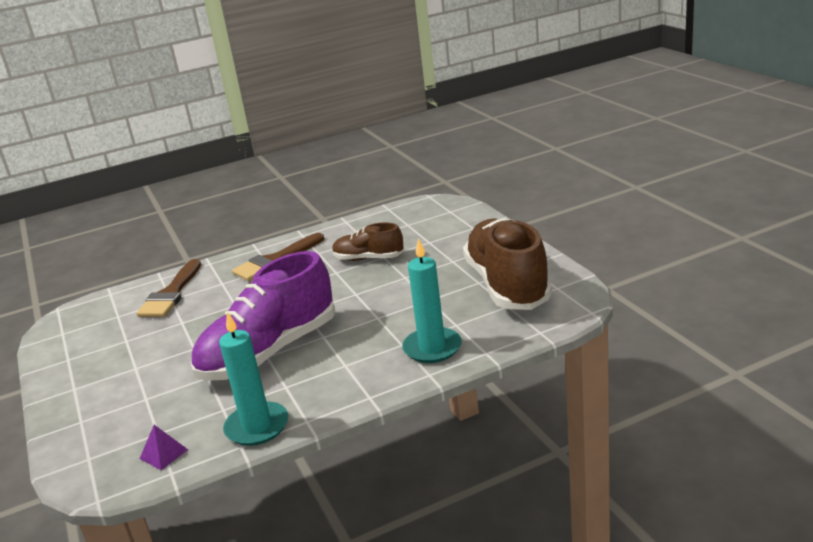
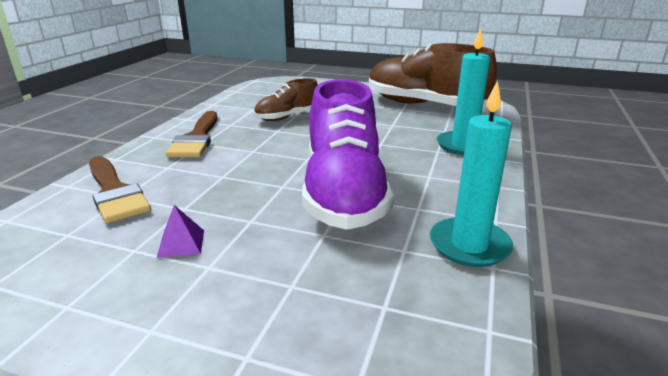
camera: 50 degrees left, 0 degrees up
(164, 454) = (440, 319): purple pyramid -> purple pyramid (181, 243)

